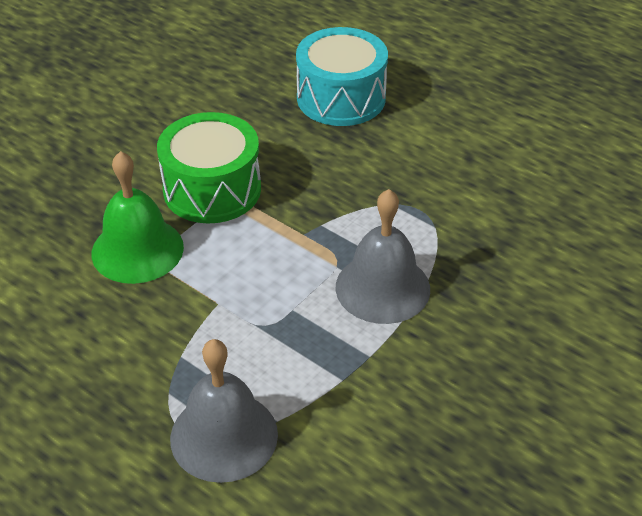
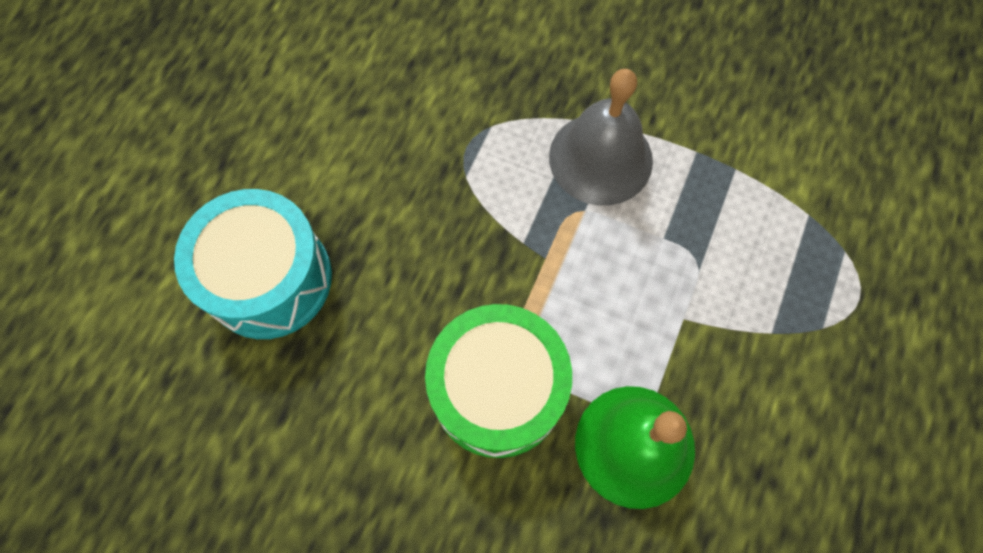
camera: 105 degrees left, 25 degrees up
(224, 436) = (848, 256): grey bell -> none

